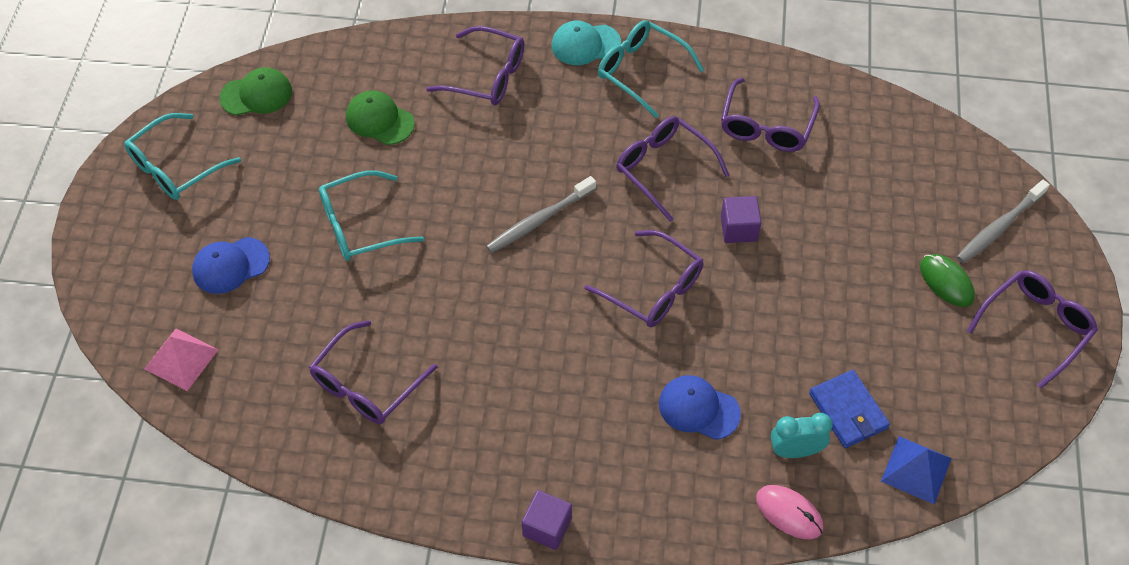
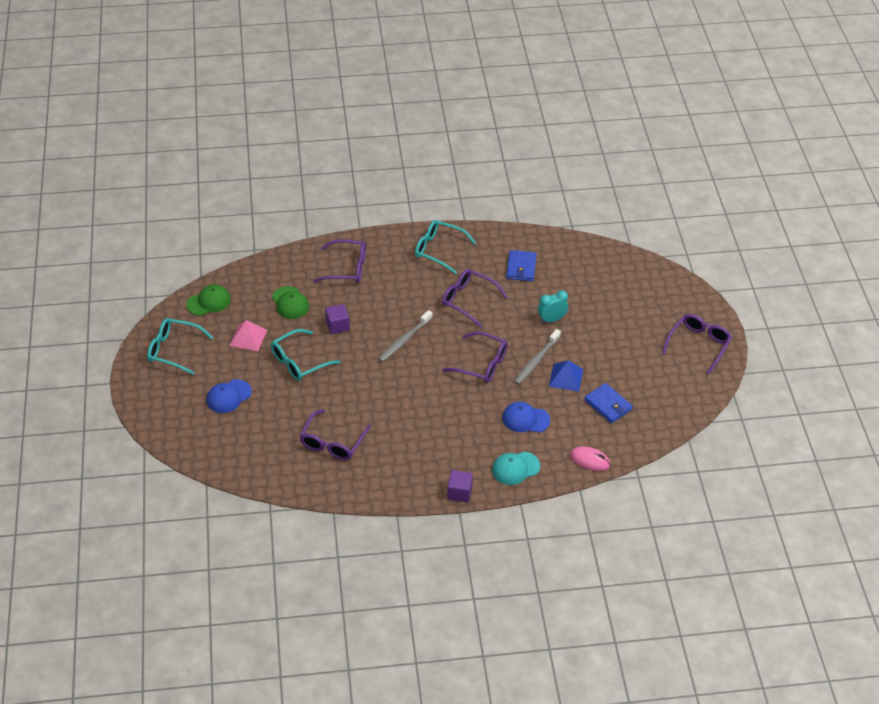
camera: 15 degrees left, 10 degrees down
(175, 167) = (174, 350): turquoise glasses -> turquoise glasses turned 75 degrees clockwise
(181, 359) = (218, 450): pink pyramid -> pink pyramid (248, 337)
(379, 120) = (290, 303): green cap -> green cap turned 135 degrees counterclockwise
(585, 44) = (400, 241): turquoise cap -> turquoise cap (515, 468)
(738, 229) = (521, 324): purple cube -> purple cube (337, 326)
(766, 126) = (521, 267): purple glasses -> blue wallet
(795, 451) = (584, 430): turquoise clock -> turquoise clock (551, 319)
(916, 469) = (652, 426): blue pyramid -> blue pyramid (566, 377)
(946, 282) = (644, 331): green mouse -> none
(999, 227) = (666, 298): grey toothbrush -> grey toothbrush (536, 361)

